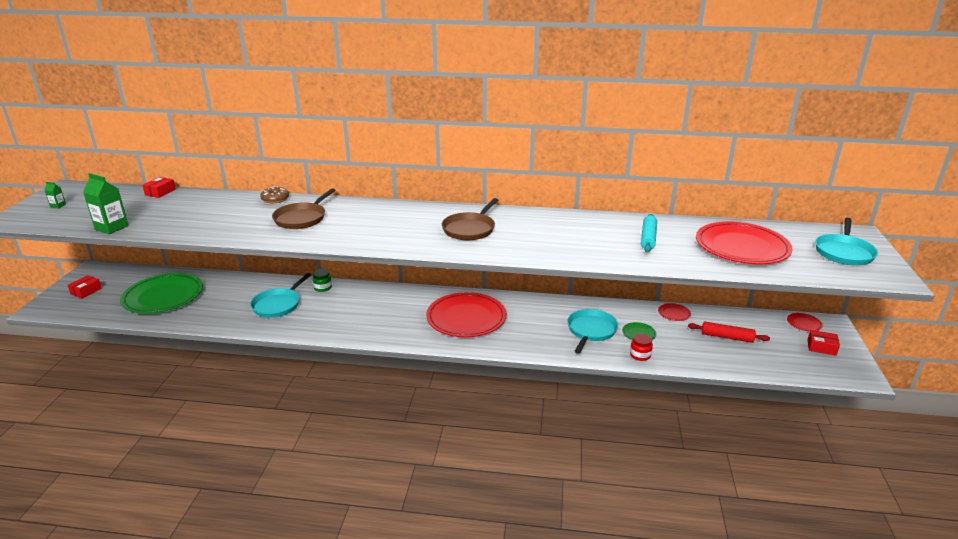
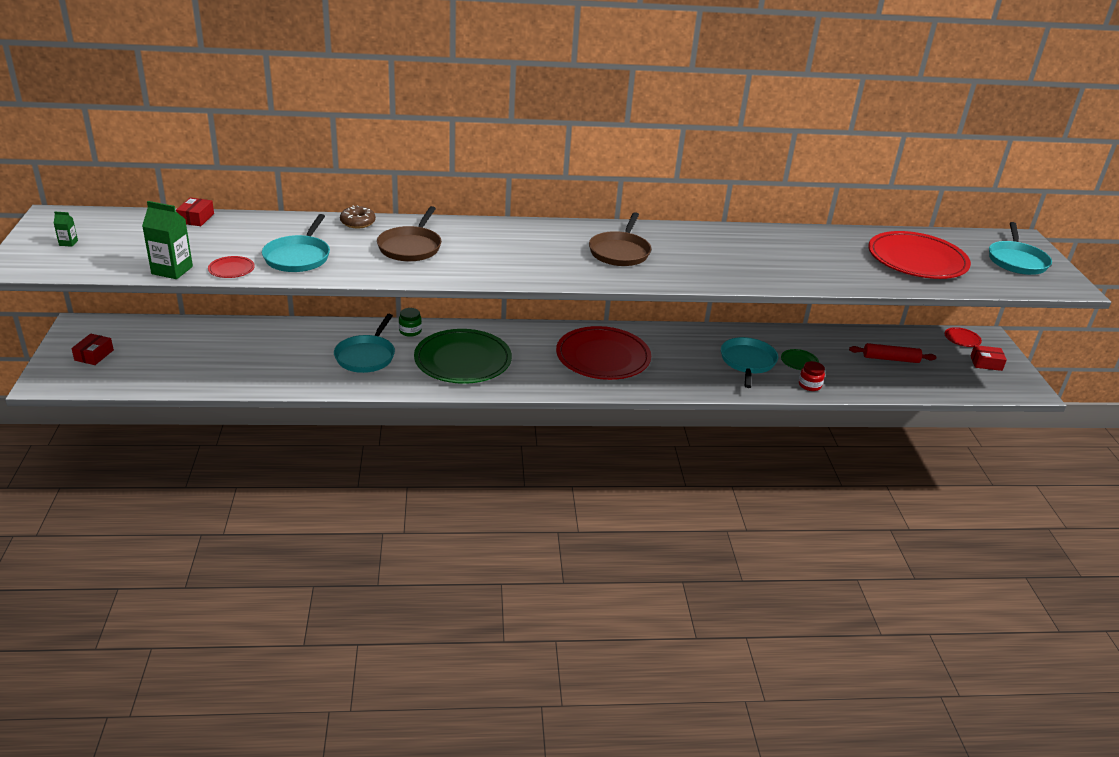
camera: 15 degrees left, 5 degrees up
(163, 296) = (207, 355): green plate -> green plate (463, 360)
(211, 222) = (298, 257): none -> turquoise pan
(648, 238) = (818, 254): turquoise rolling pin -> none
(674, 313) = (827, 336): red plate -> red plate (231, 269)

